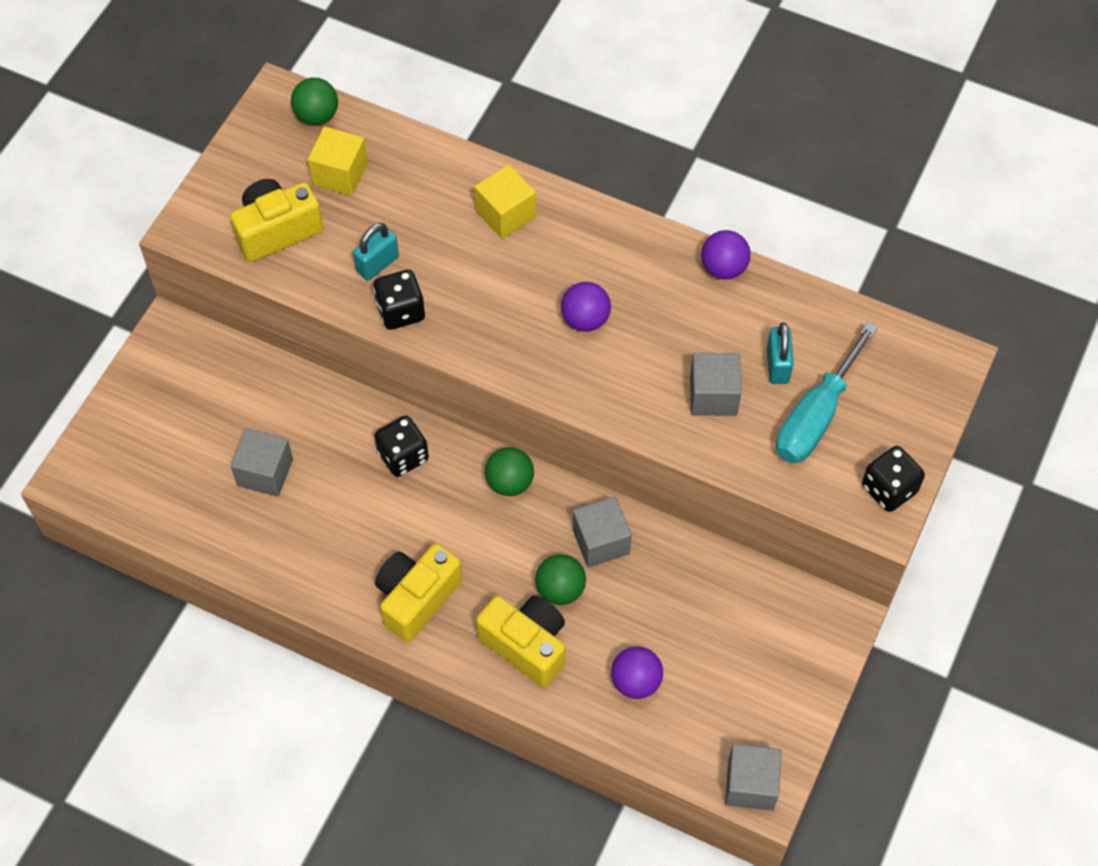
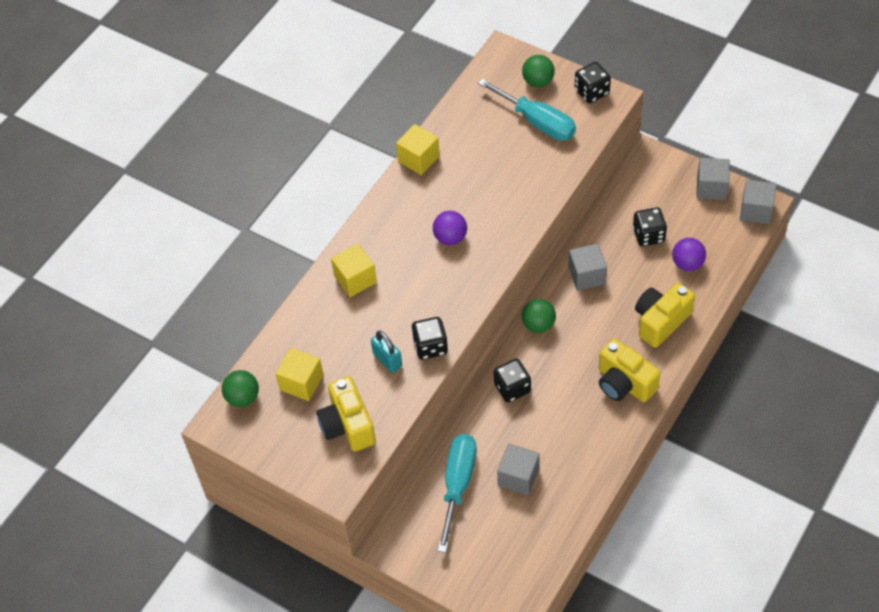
camera: 80 degrees left, 5 degrees down
(253, 402) = (458, 485): none -> turquoise screwdriver
(560, 589) = (621, 300): green ball -> green ball (538, 81)
(684, 624) = (648, 235): none -> black dice
(713, 395) = (517, 172): grey cube -> grey cube (711, 188)
(723, 268) = (418, 159): purple ball -> yellow cube
(777, 365) = (497, 137): turquoise padlock -> none

